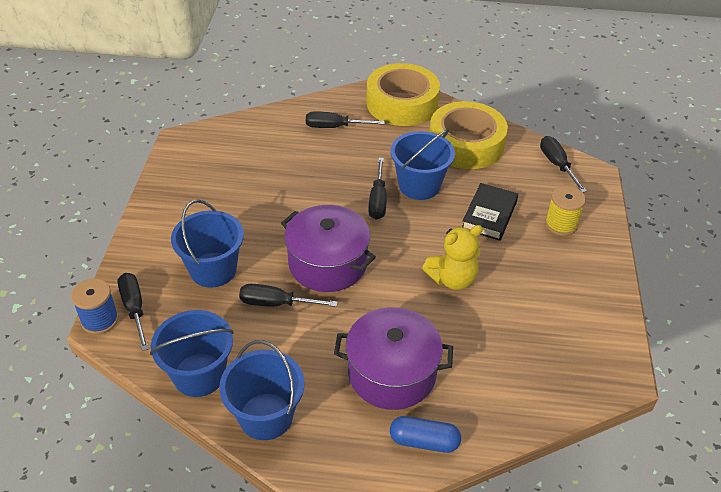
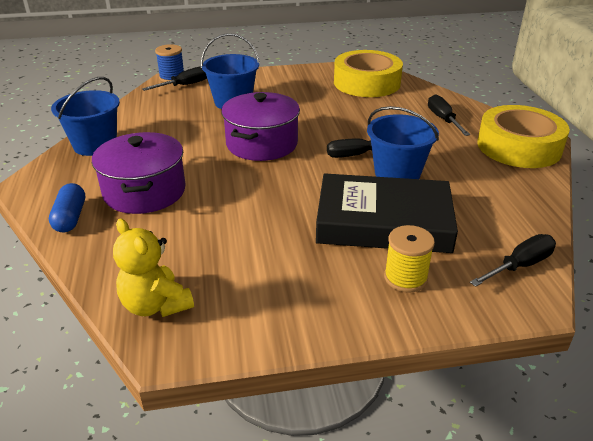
camera: 75 degrees right, 10 degrees down
(199, 375) = (131, 115): blue bucket -> none
(275, 303) = (207, 130): black screwdriver -> none
(452, 279) = (273, 209): yellow teddy bear -> yellow teddy bear (156, 305)
(466, 144) = (491, 193): yellow tape -> yellow tape (367, 83)
(489, 215) = (383, 222): black book -> black book, size x1.81

